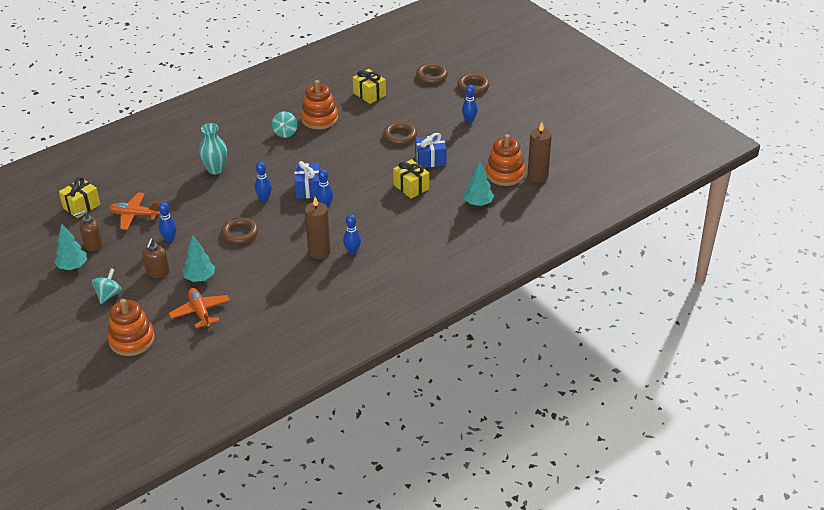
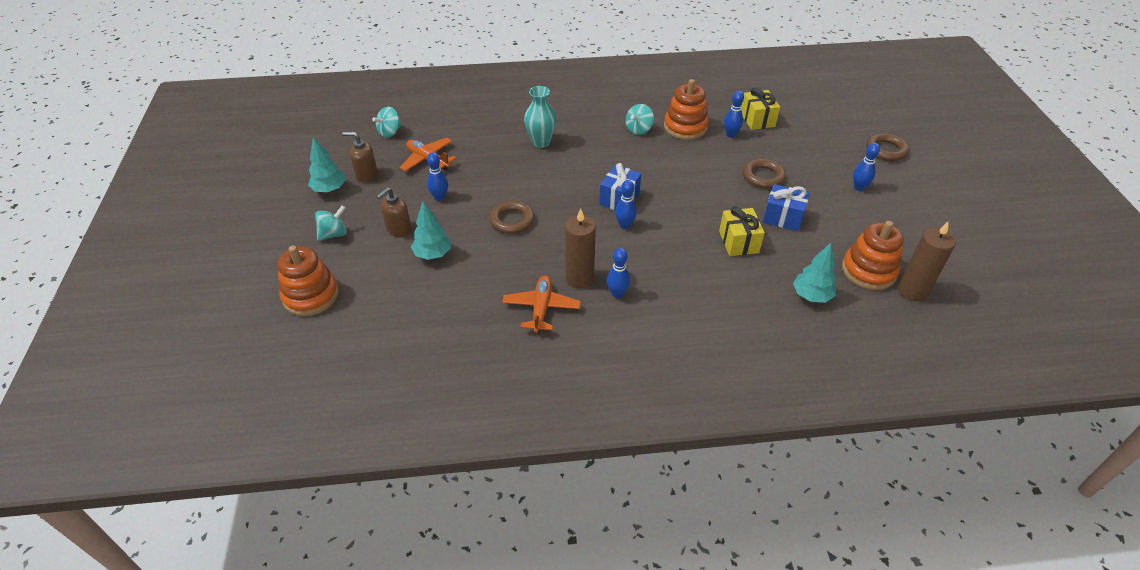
camera: 30 degrees right, 5 degrees up
(81, 206) = (390, 132): yellow gift -> turquoise spinning top
(200, 312) = (401, 294): orange plane -> orange plane (541, 308)
(264, 198) = (566, 191): blue bowling pin -> blue bowling pin (730, 134)
(431, 76) = (841, 123): brown ring -> none

